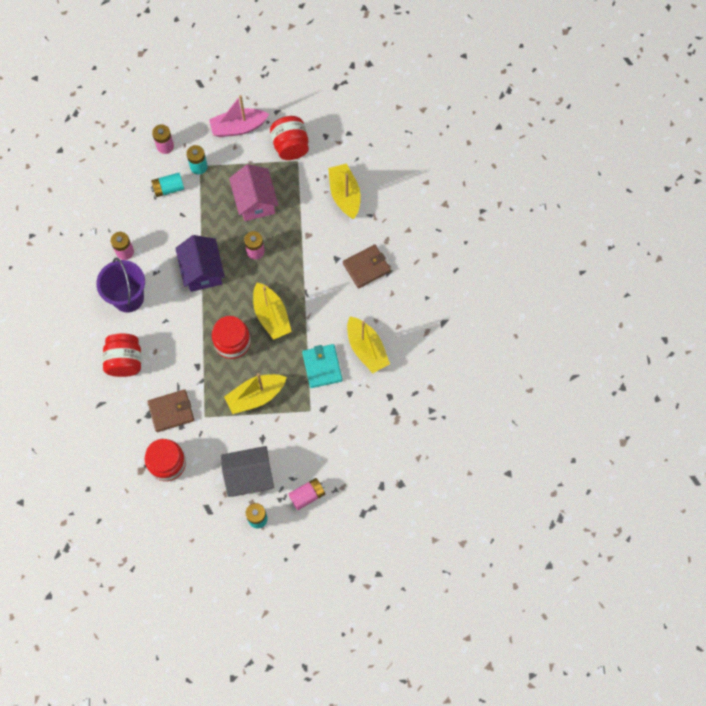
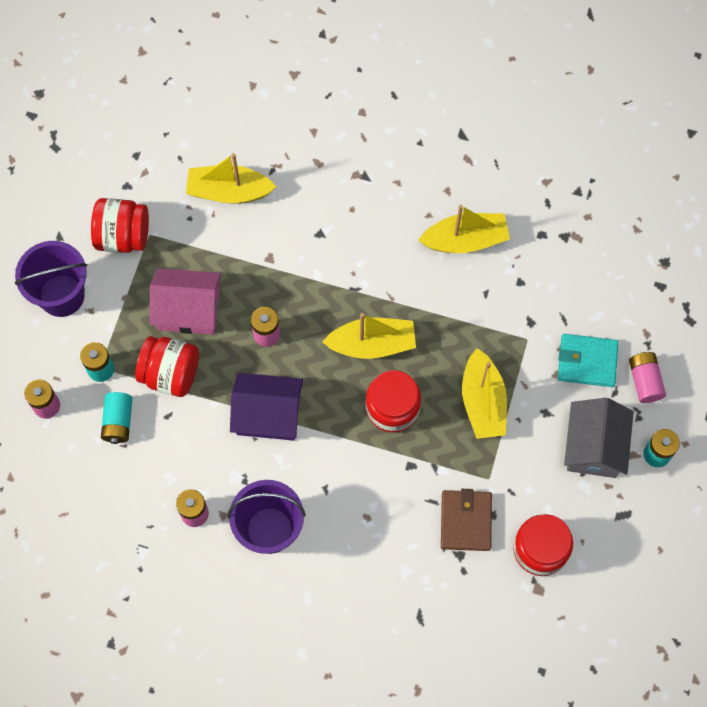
camera: 70 degrees left, 0 degrees up
(125, 361) = (367, 563): red jar -> red jar (171, 374)
(238, 127) = (61, 295): pink boat -> purple bucket
(322, 367) = (470, 303): turquoise wallet -> turquoise wallet (587, 361)
(366, 267) = (348, 200): brown wallet -> none

